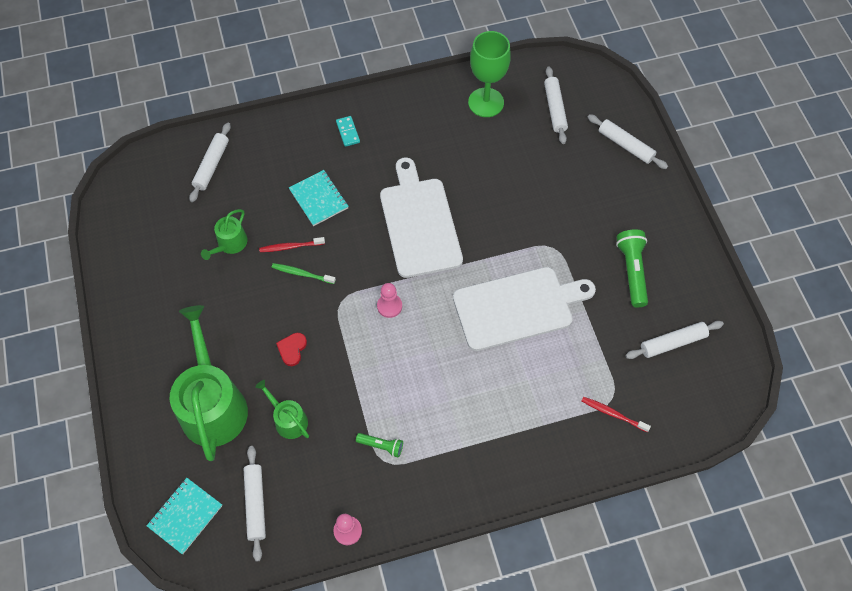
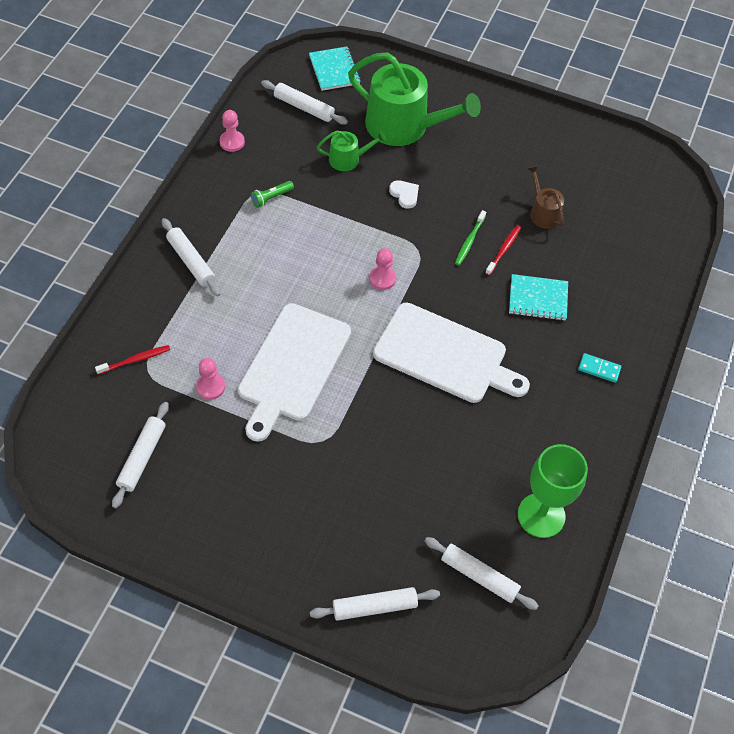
camera: 125 degrees right, 5 degrees down
(212, 165) = (641, 246): white rolling pin -> white rolling pin (191, 261)
(230, 244) = (543, 212): green watering can -> brown watering can
(292, 349) = (405, 195): red heart -> white heart
(302, 274) = (469, 241): green toothbrush -> green toothbrush turned 150 degrees clockwise
(583, 345) = (210, 387): none -> pink pawn
(632, 271) = (237, 485): green flashlight -> none

